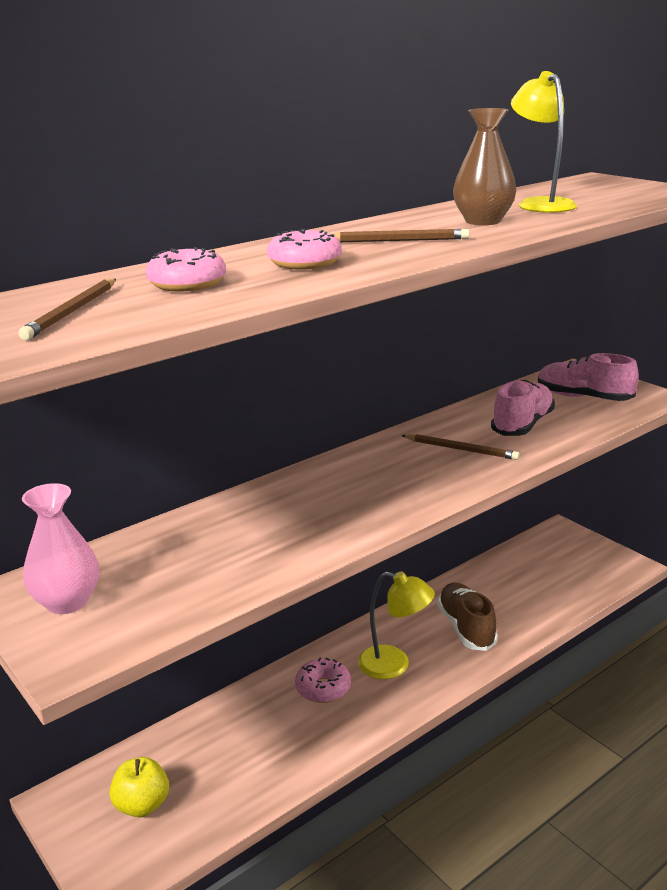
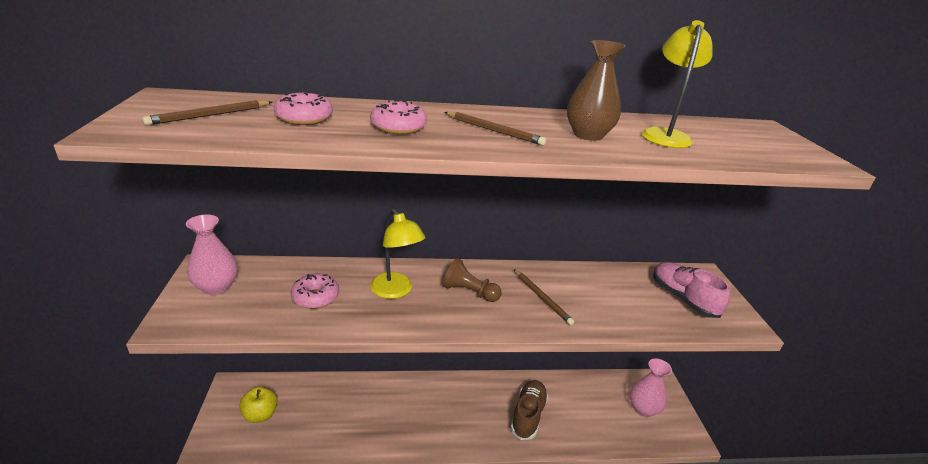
camera: 30 degrees right, 5 degrees up
(323, 688) = (408, 403): pink donut -> pink donut (315, 297)
(383, 475) = (469, 292): none -> brown pawn
(394, 665) = (461, 414): yellow lamp -> yellow lamp (396, 291)
(522, 425) = (608, 299): pink shoe -> none
(568, 562) = (643, 409): none -> pink vase

